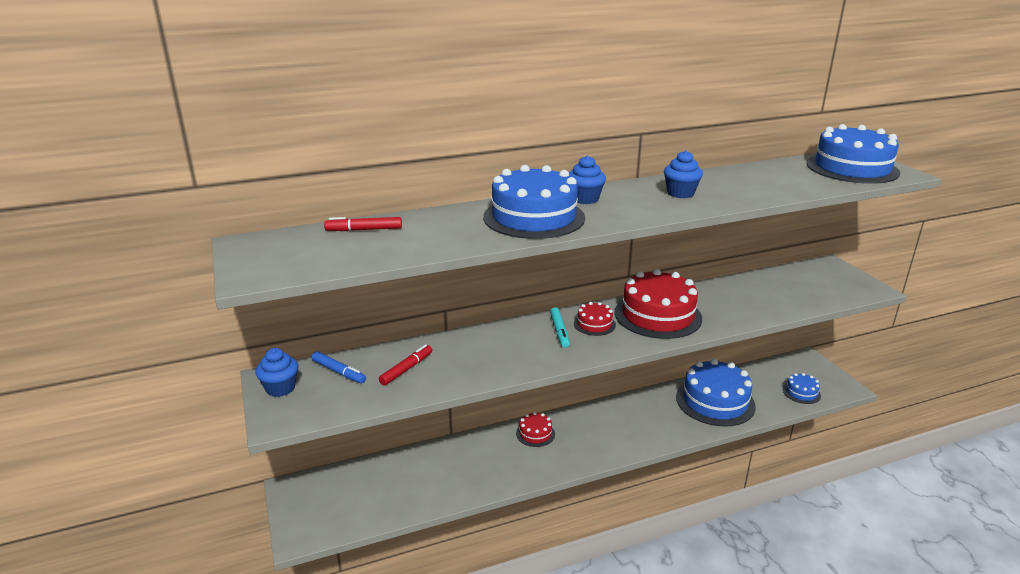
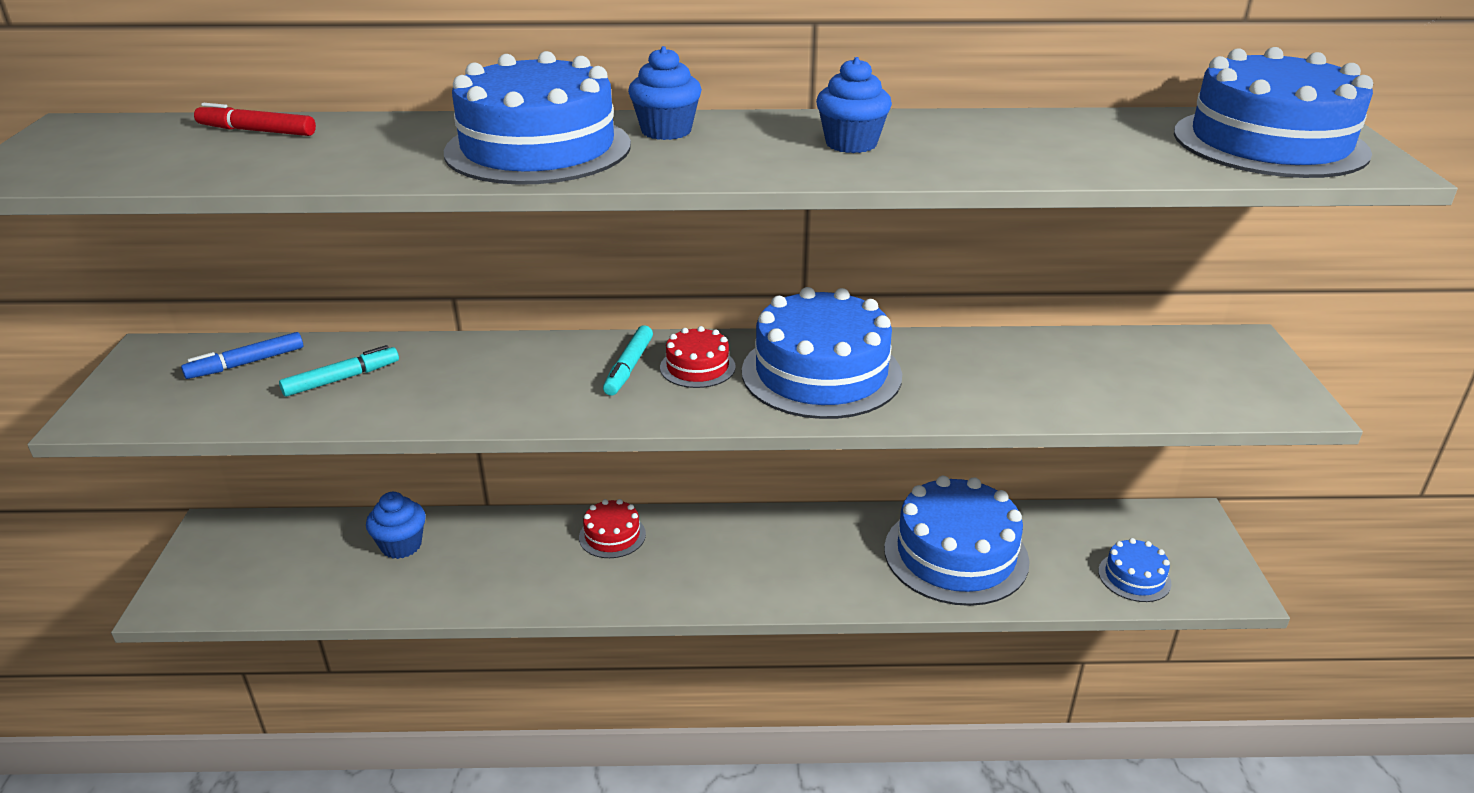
camera: 20 degrees right, 5 degrees up
(280, 388) = (148, 370): blue cupcake -> blue cupcake (401, 545)
(339, 372) = (246, 363): blue marker -> blue marker turned 90 degrees clockwise
(406, 369) = (342, 379): red marker -> turquoise marker
(658, 315) = (821, 373): red cake -> blue cake

